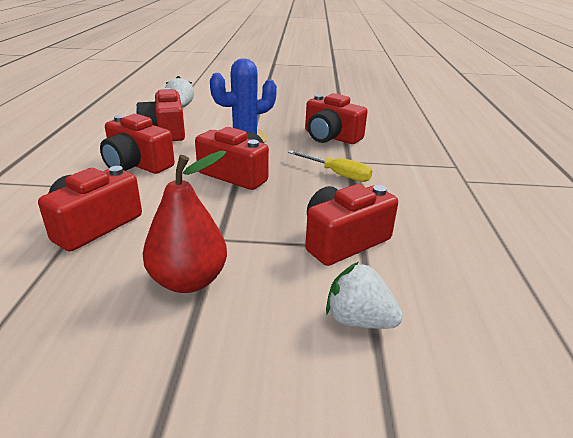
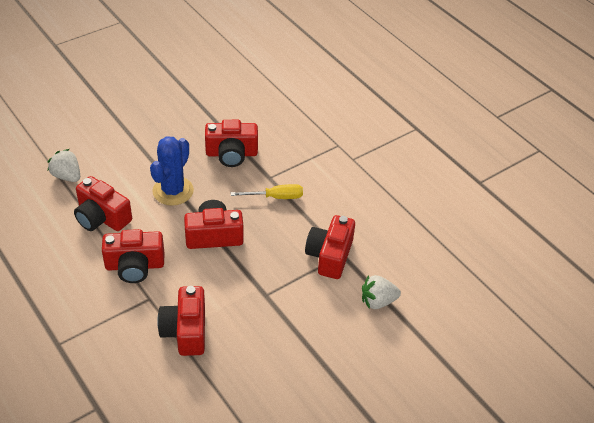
camera: 40 degrees left, 15 degrees up
(189, 280) = (284, 330): red pear -> none

